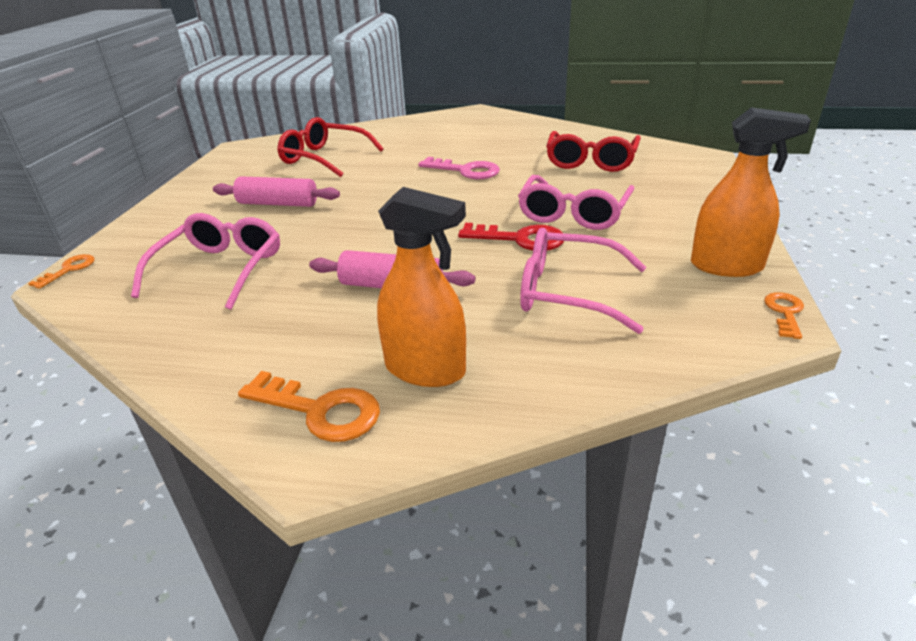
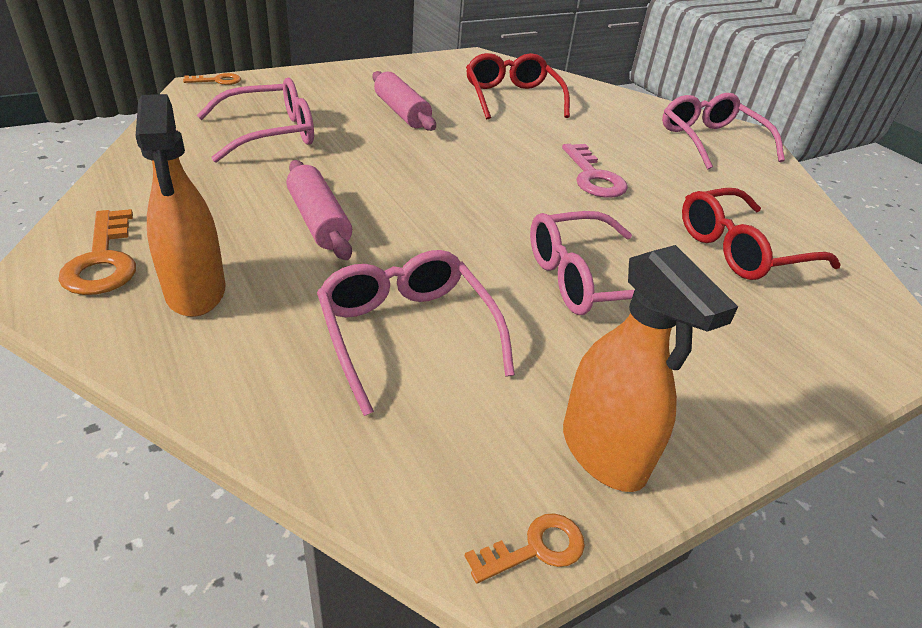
camera: 45 degrees right, 5 degrees up
(473, 123) = (710, 141): none -> pink glasses
(520, 239) = (486, 262): red key -> none

